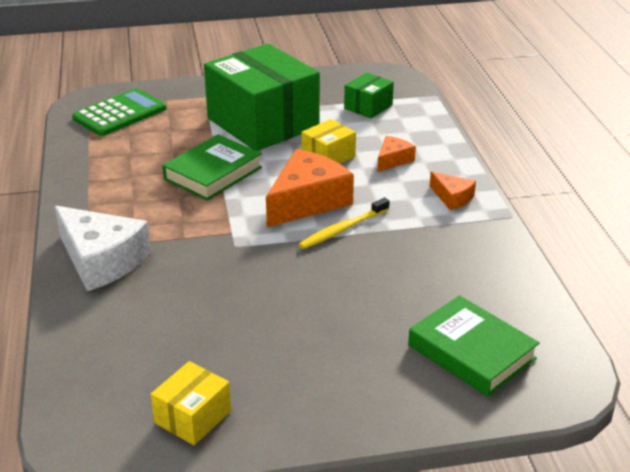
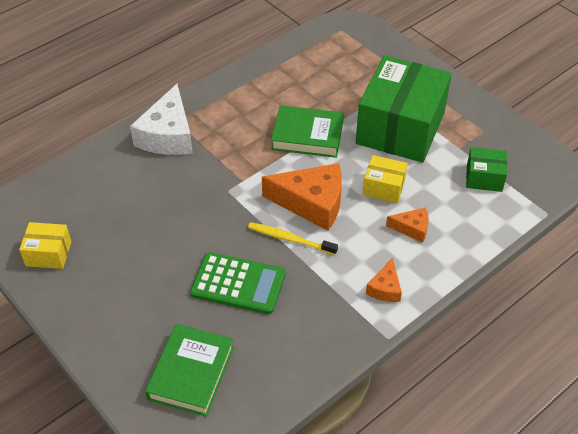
camera: 60 degrees right, 15 degrees up
(120, 113) = (345, 49): green calculator -> green calculator (238, 284)

